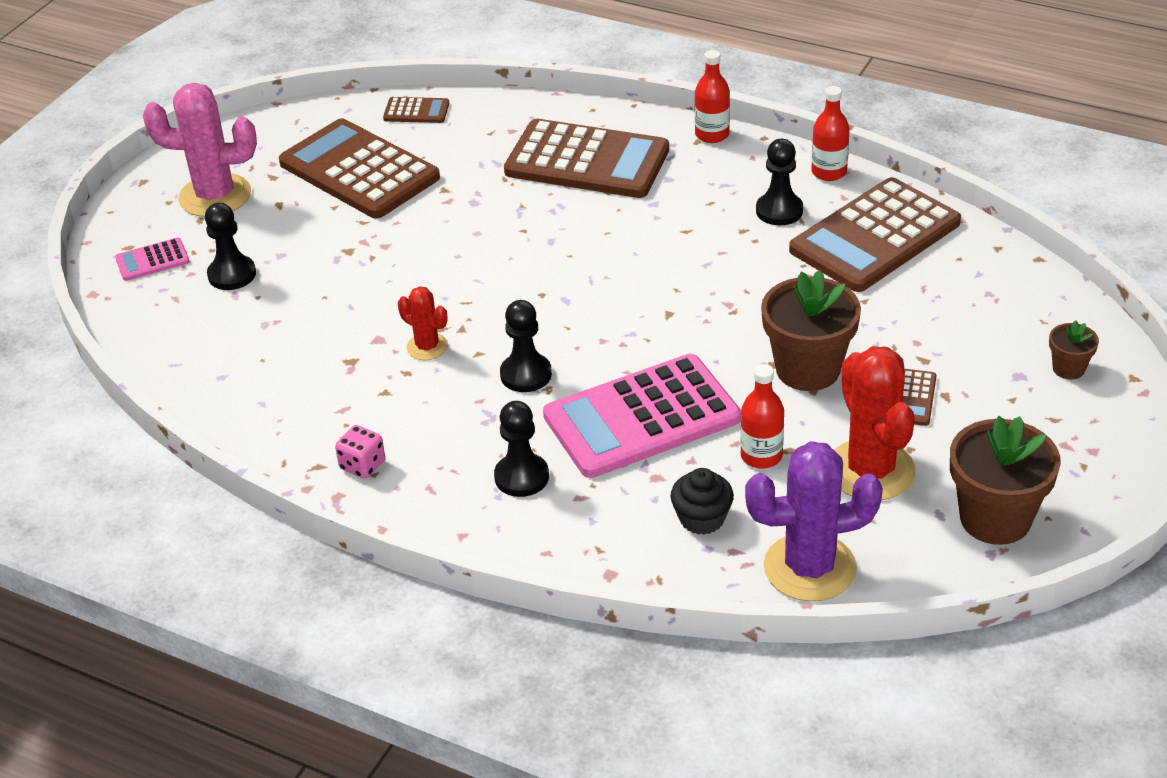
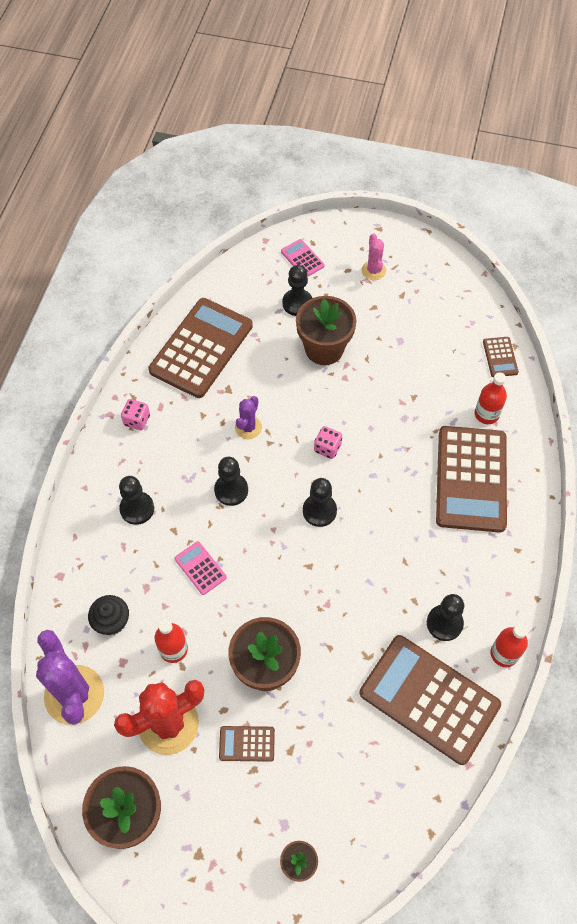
camera: 75 degrees right, 20 degrees up
(215, 196) = (373, 270): pink cactus -> pink cactus, size x0.52
(326, 258) = (324, 349): none -> brown flower pot
(359, 171) = (421, 341): brown calculator -> brown calculator (201, 348)
(427, 347) = (248, 427): red cactus -> purple cactus
(493, 275) = (327, 448): none -> pink dice
(588, 294) = (319, 511): none -> black pawn
(642, 417) = (200, 568): pink calculator -> pink calculator, size x0.43
(712, 135) = (529, 559): red bottle -> red bottle (486, 414)

